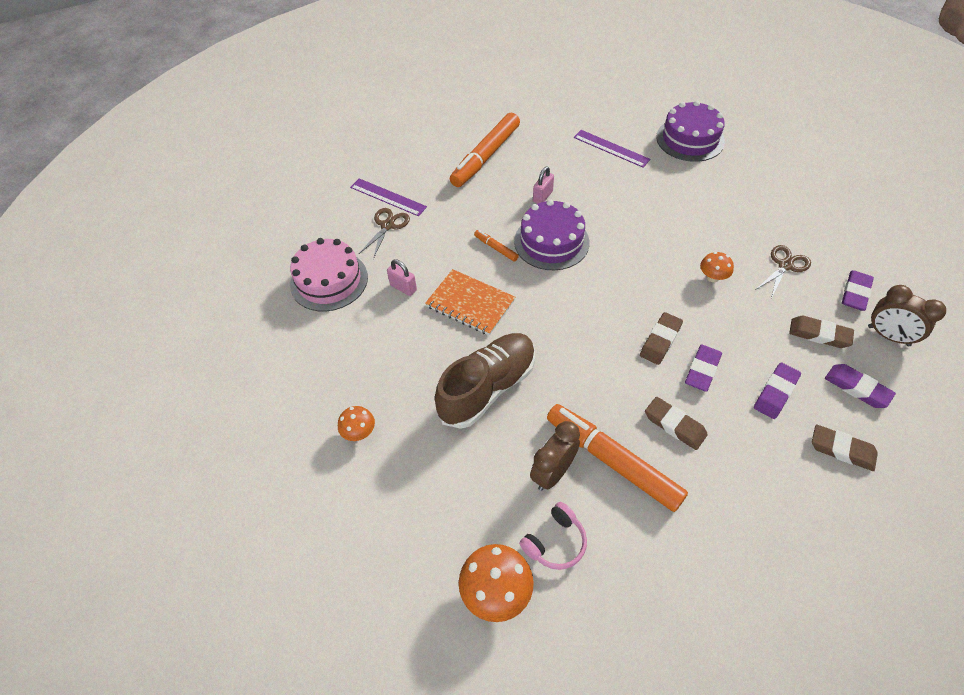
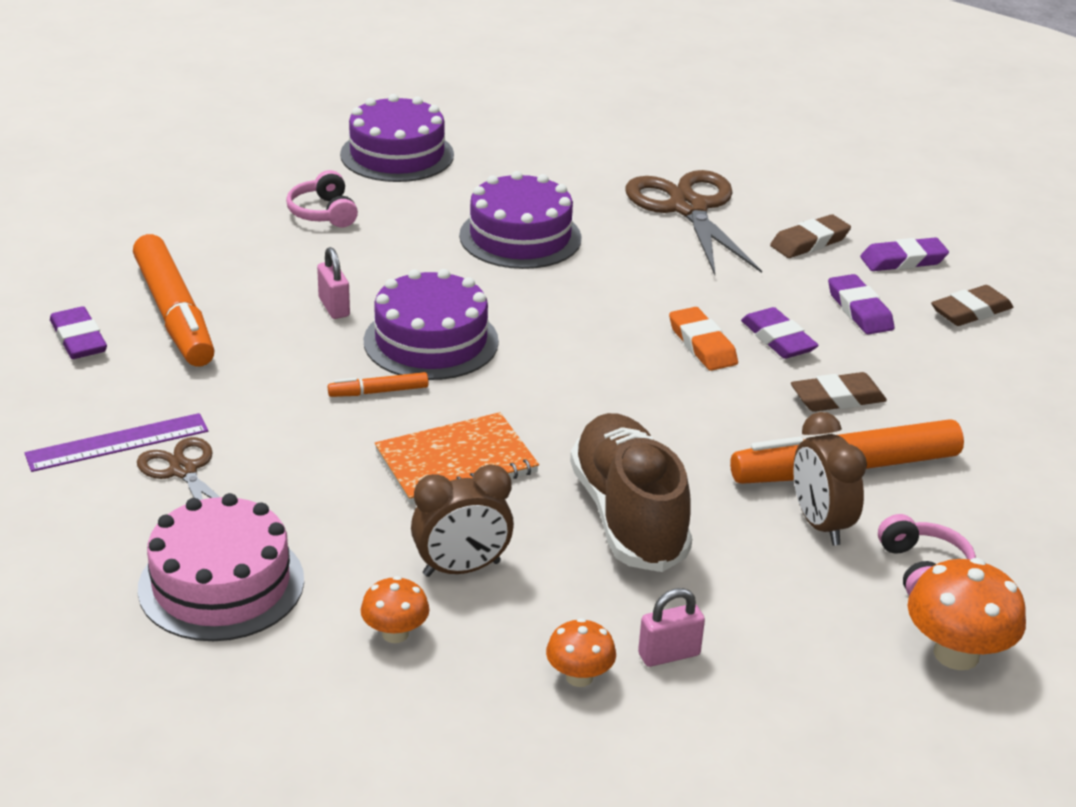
camera: 60 degrees left, 20 degrees down
(403, 287) = (342, 511): pink padlock -> pink padlock (669, 654)
(611, 148) = (323, 213): purple ruler -> pink headphones
(660, 340) = (702, 344): brown eraser -> orange eraser
(673, 220) = (520, 237): none -> purple cake
(712, 277) = (648, 260): orange mushroom -> orange mushroom (395, 633)
(785, 265) = (688, 208): brown scissors -> brown scissors, size x1.84
(855, 293) = (778, 191): purple eraser -> purple eraser (78, 339)
(888, 336) = (855, 206): brown clock -> brown clock (461, 569)

